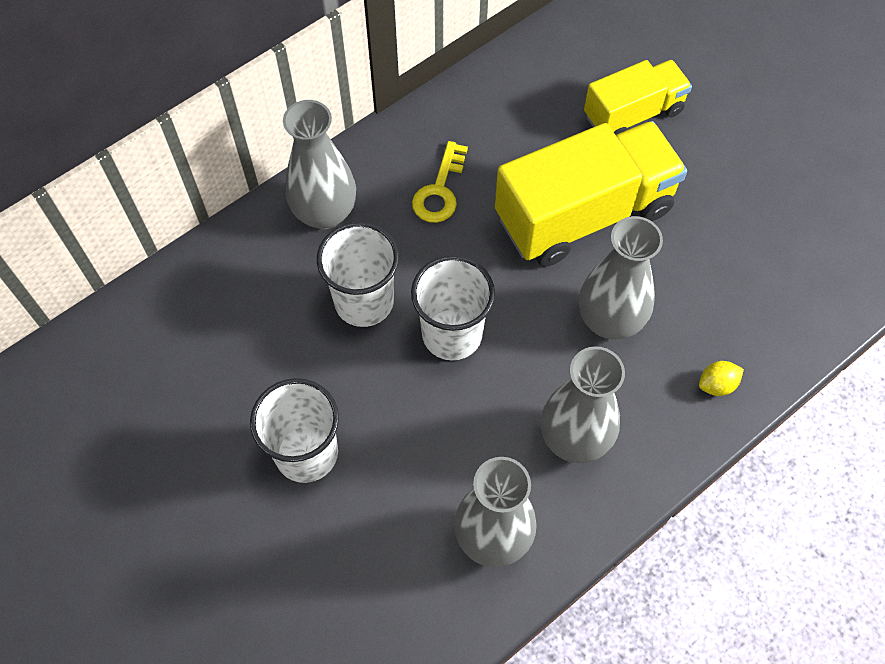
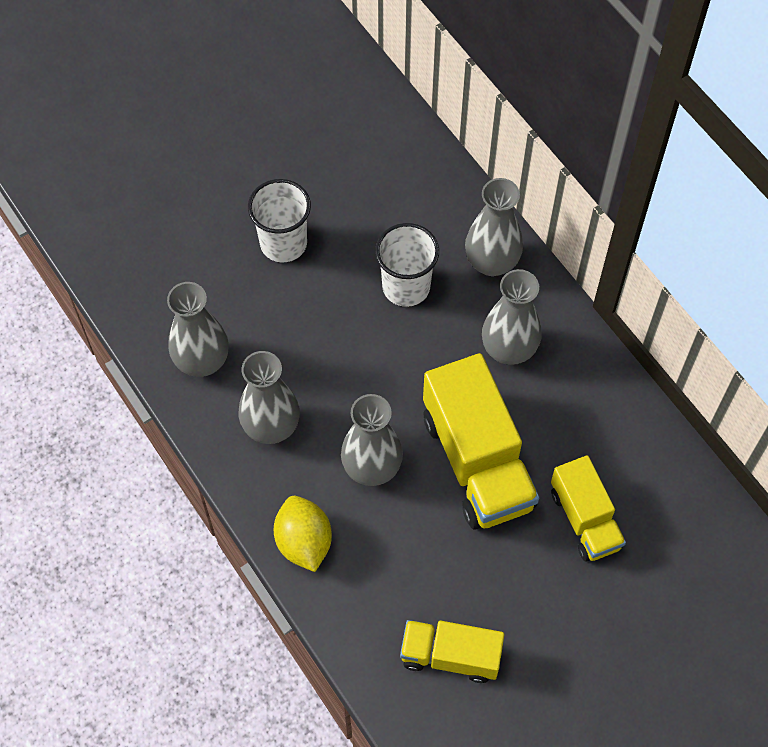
camera: 95 degrees right, 0 degrees up
(439, 190) = (509, 349): yellow key -> grey vase
(452, 334) = (370, 347): white cup -> none
(717, 385) = (304, 542): yellow lemon -> yellow lemon, size x1.98
(811, 227) = (450, 656): none -> yellow truck

